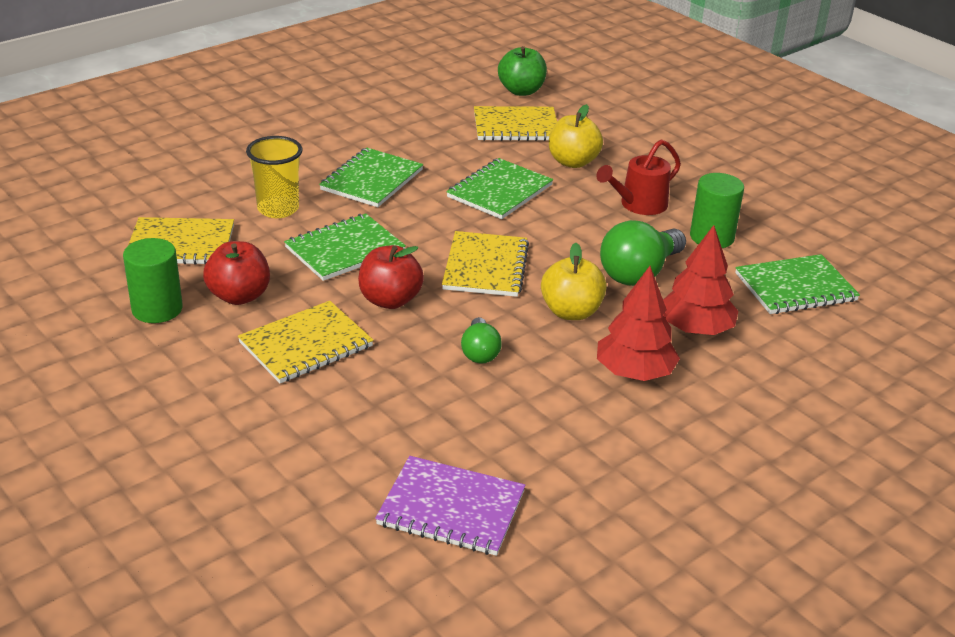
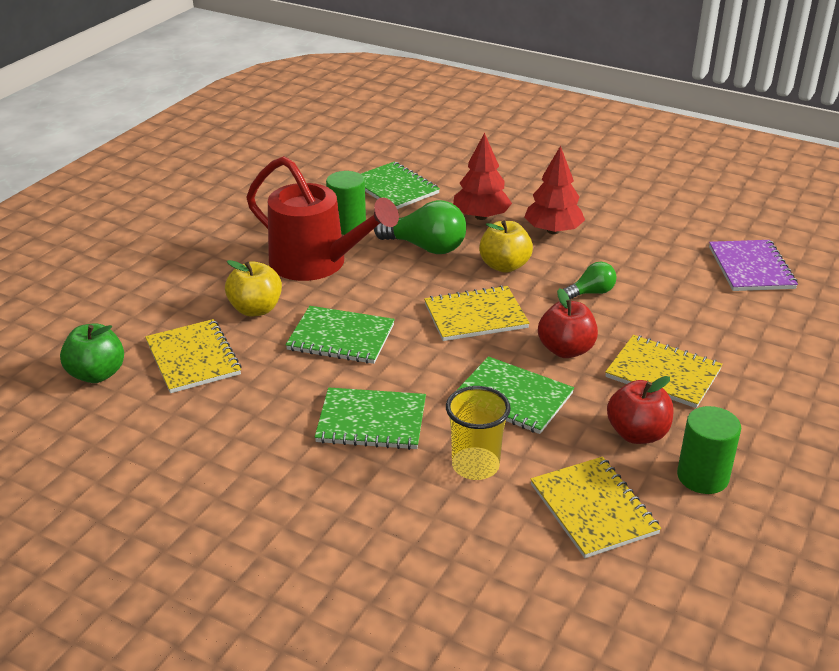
camera: 110 degrees left, 0 degrees up
(638, 205) = (317, 263): red watering can -> red watering can, size x1.76

